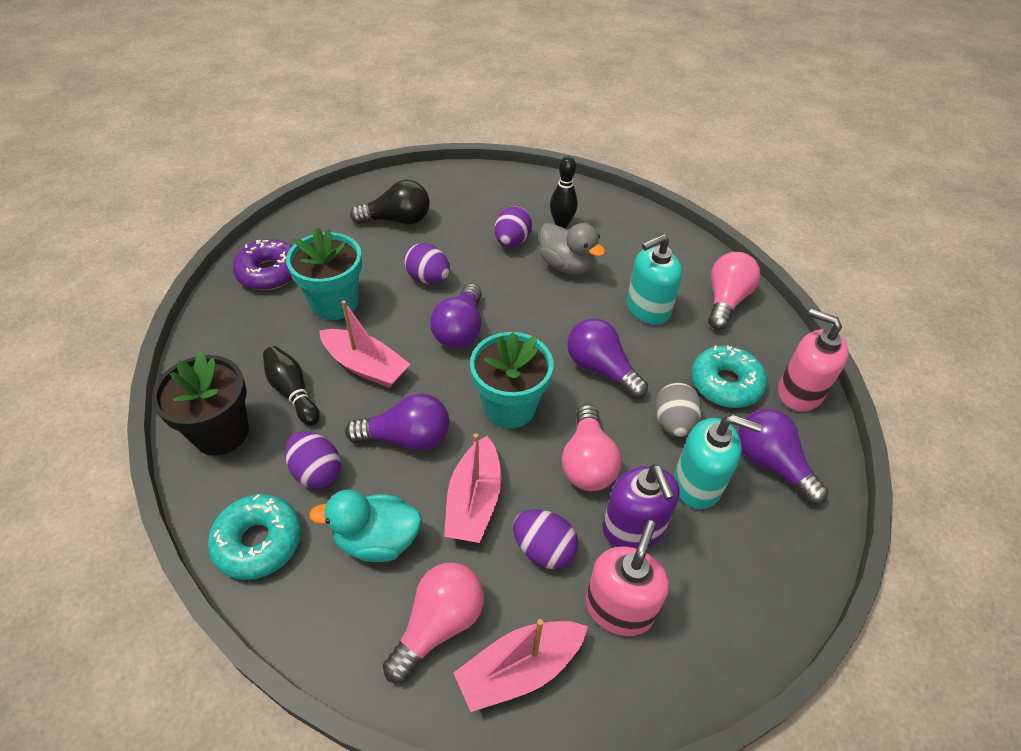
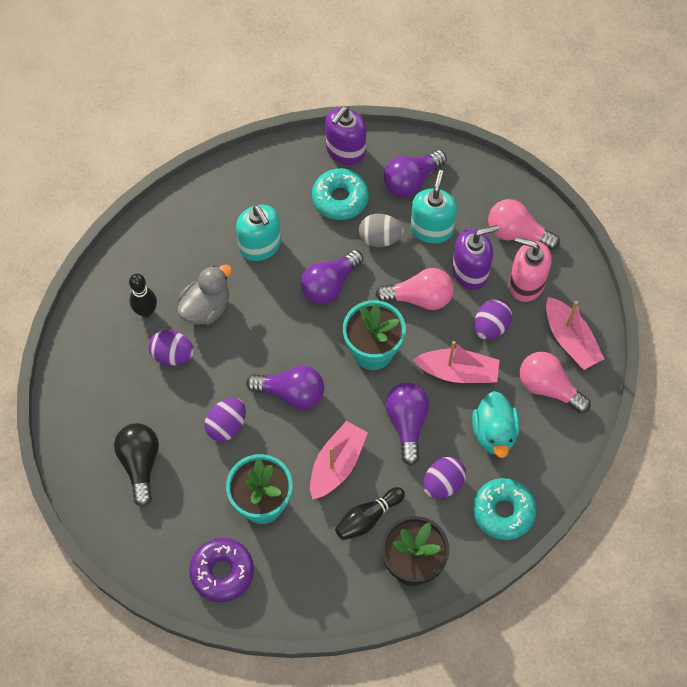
camera: 90 degrees left, 15 degrees up
(726, 300) = (248, 185): pink light bulb -> pink light bulb (517, 233)
(799, 392) = (345, 151): pink soap dispenser -> purple soap dispenser

